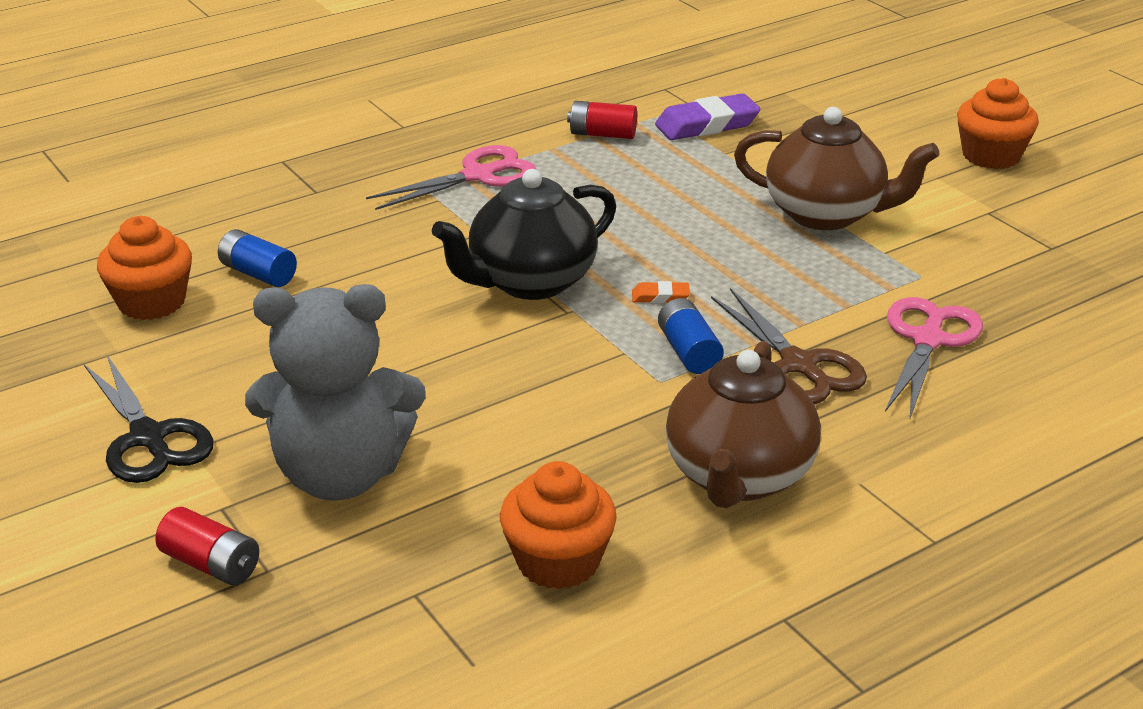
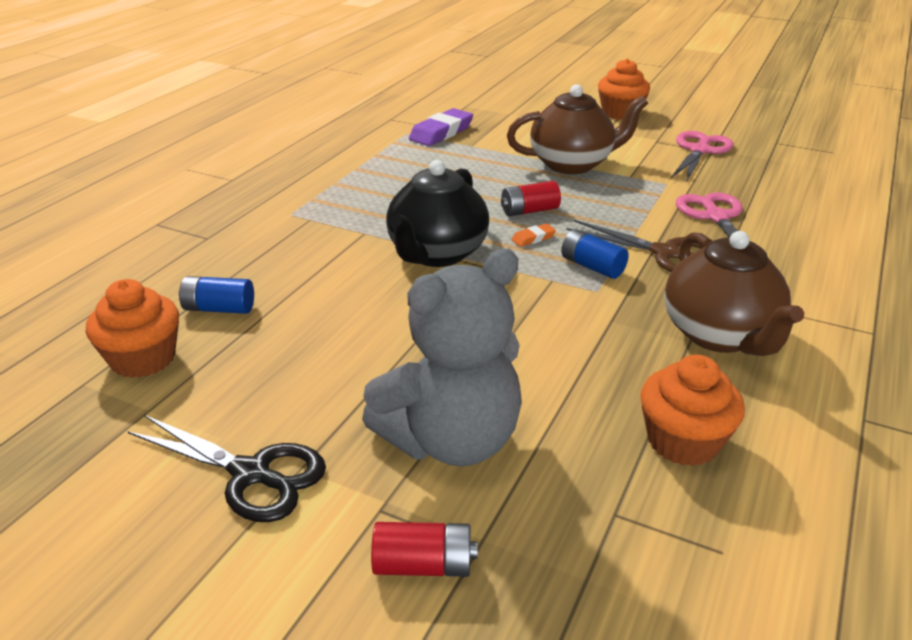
camera: 30 degrees left, 0 degrees up
(478, 176) = (323, 197): pink scissors -> pink scissors (699, 151)
(602, 134) = (381, 153): red battery -> red battery (529, 211)

